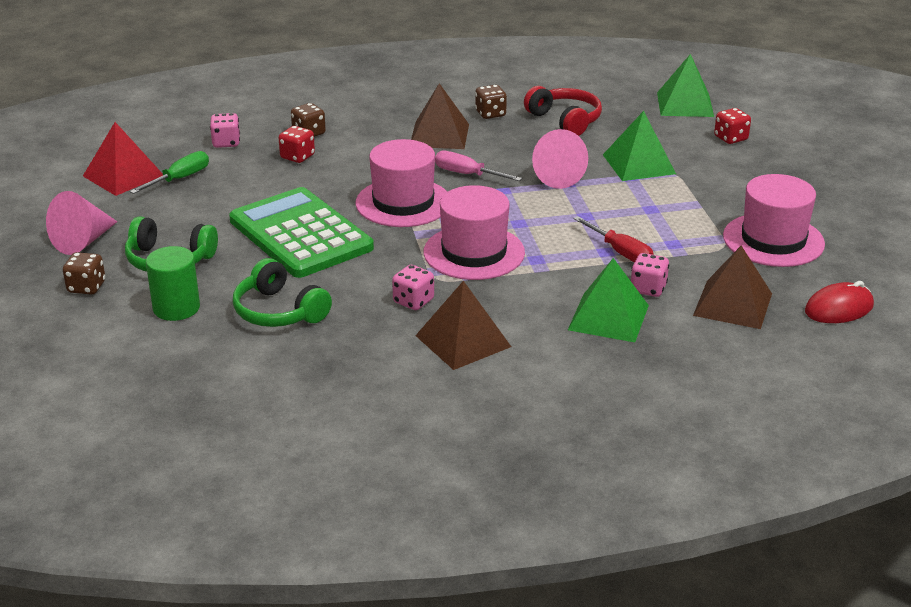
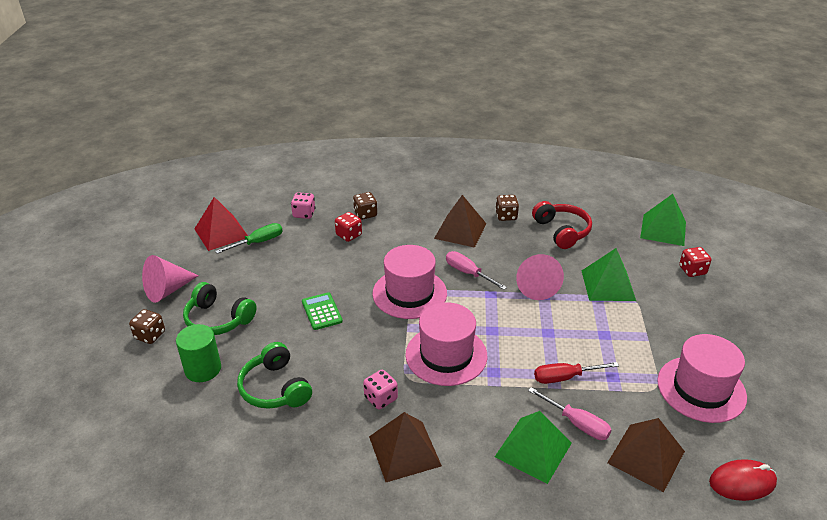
camera: 15 degrees right, 5 degrees up
(300, 234) = (321, 311): green calculator -> green calculator, size x0.43
(620, 252) = (565, 377): red screwdriver -> red screwdriver turned 105 degrees clockwise
(648, 289) = (576, 423): pink dice -> pink screwdriver

